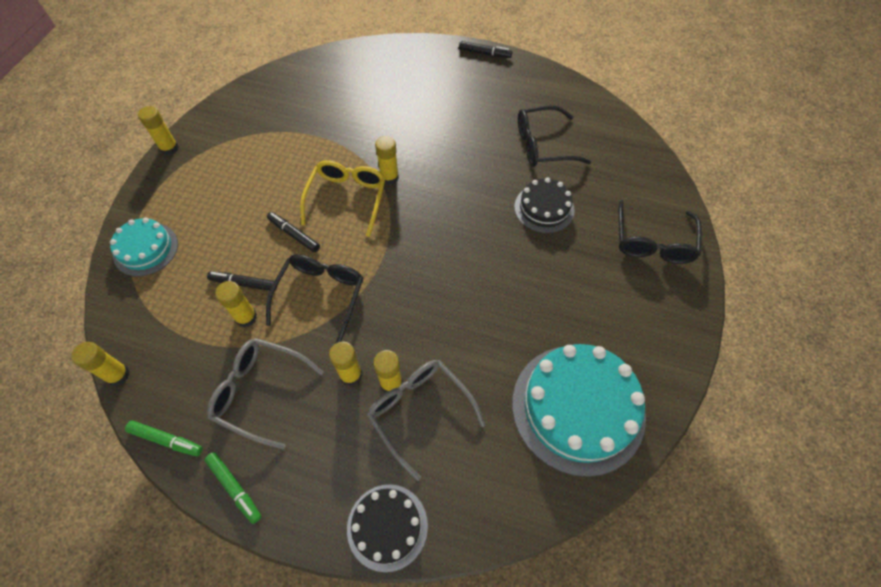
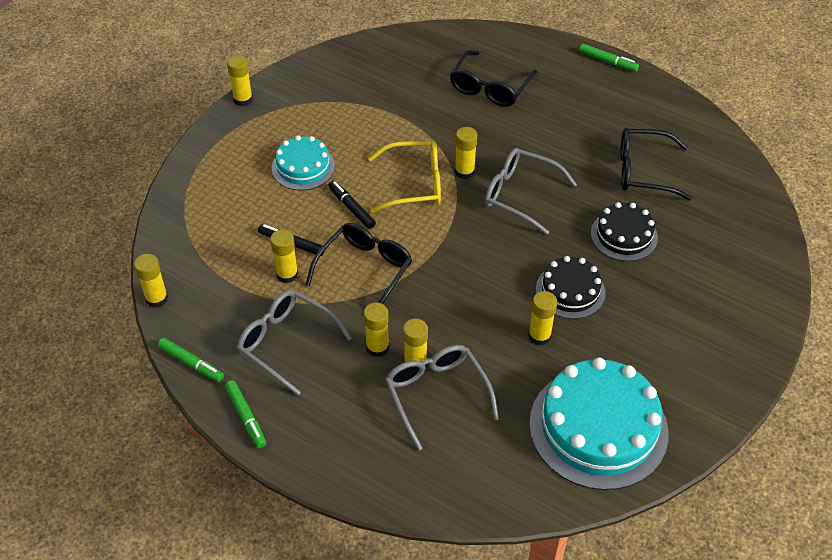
camera: 15 degrees right, 10 degrees down
(146, 249) = (202, 192): turquoise cake -> turquoise cake (303, 167)
(347, 198) = (414, 184): yellow glasses -> yellow glasses turned 60 degrees clockwise
(387, 526) = (380, 482): black cake -> black cake (570, 291)
(444, 189) = (520, 195): none -> grey glasses
(485, 53) = (607, 61): black marker -> green marker
(498, 325) = (539, 336): none -> yellow glue stick
(653, 242) = (734, 293): black glasses -> black glasses (490, 87)

